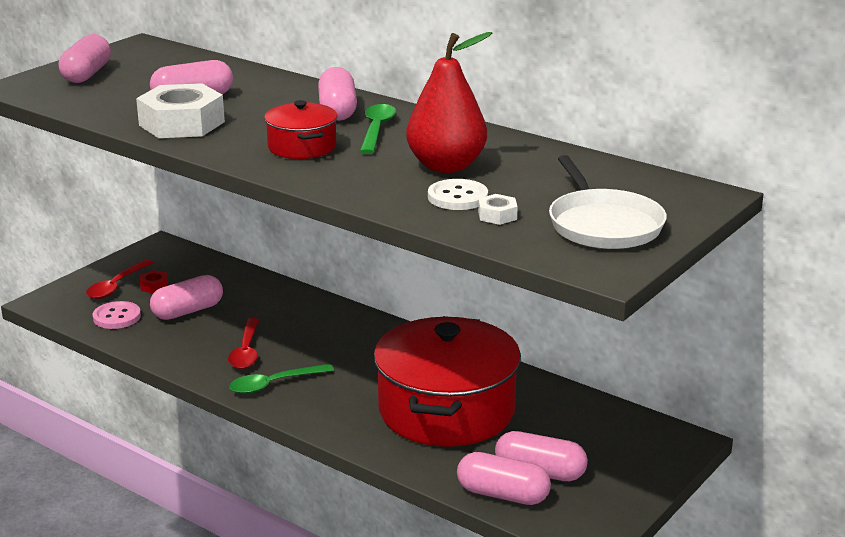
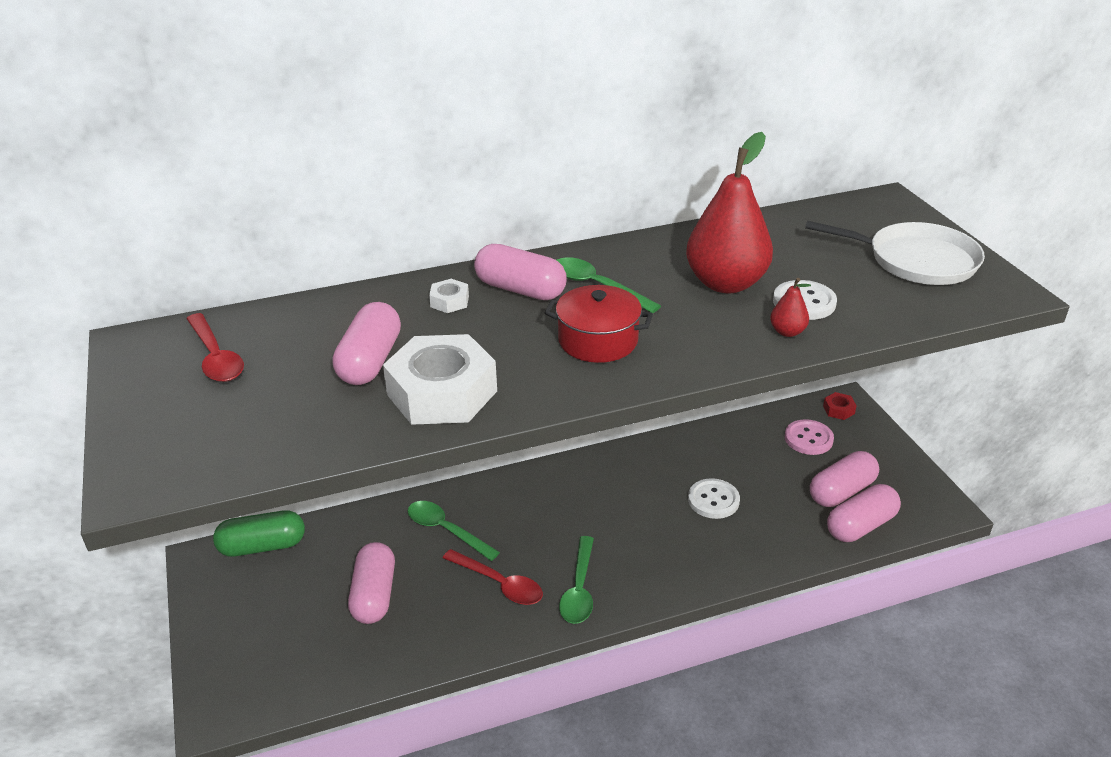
camera: 55 degrees left, 10 degrees up
(87, 74) = (180, 412): pink capsule -> none
(116, 286) = (253, 632): red spoon -> red spoon (216, 357)
(117, 317) = (325, 658): pink button -> pink button (808, 439)
(154, 286) = (290, 600): red nut -> red nut (838, 410)
(192, 258) = (262, 546): none -> green capsule
(278, 312) = (446, 530): none -> green spoon
(401, 200) = (787, 332): none -> red pear
(446, 410) = (713, 500): red pot -> white button
(497, 215) = (861, 298): white nut -> white nut (449, 301)

